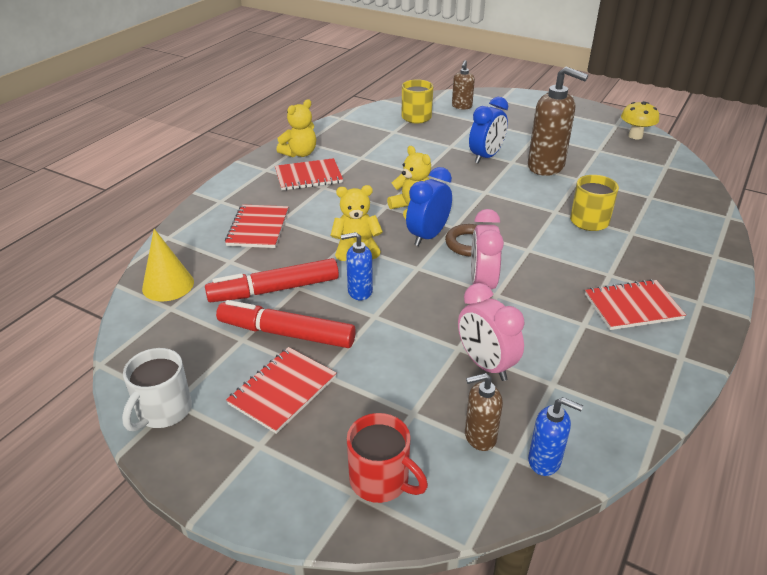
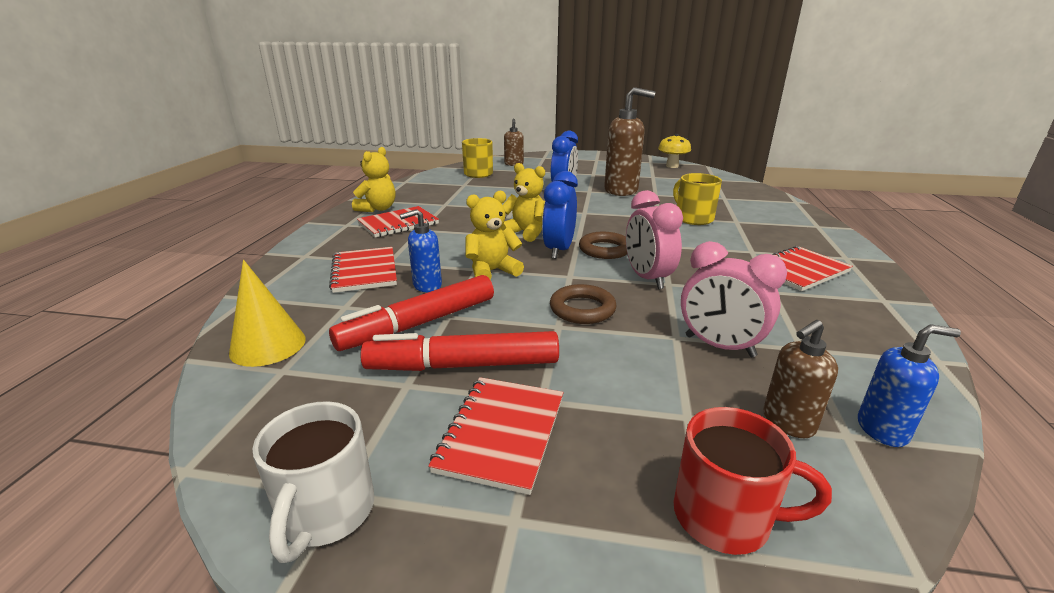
camera: 20 degrees left, 10 degrees down
(359, 291) = (523, 307): blue soap dispenser -> blue soap dispenser (427, 286)
(404, 304) = (582, 309): none -> brown ring

